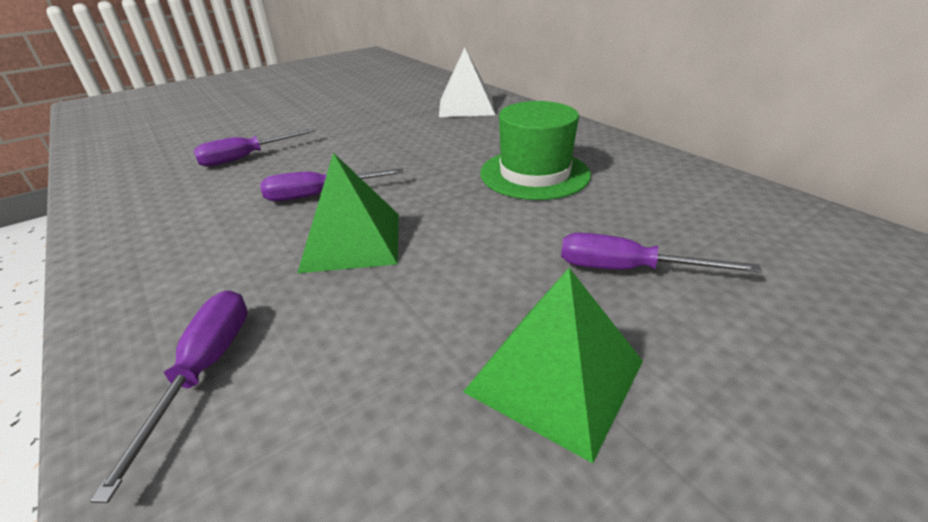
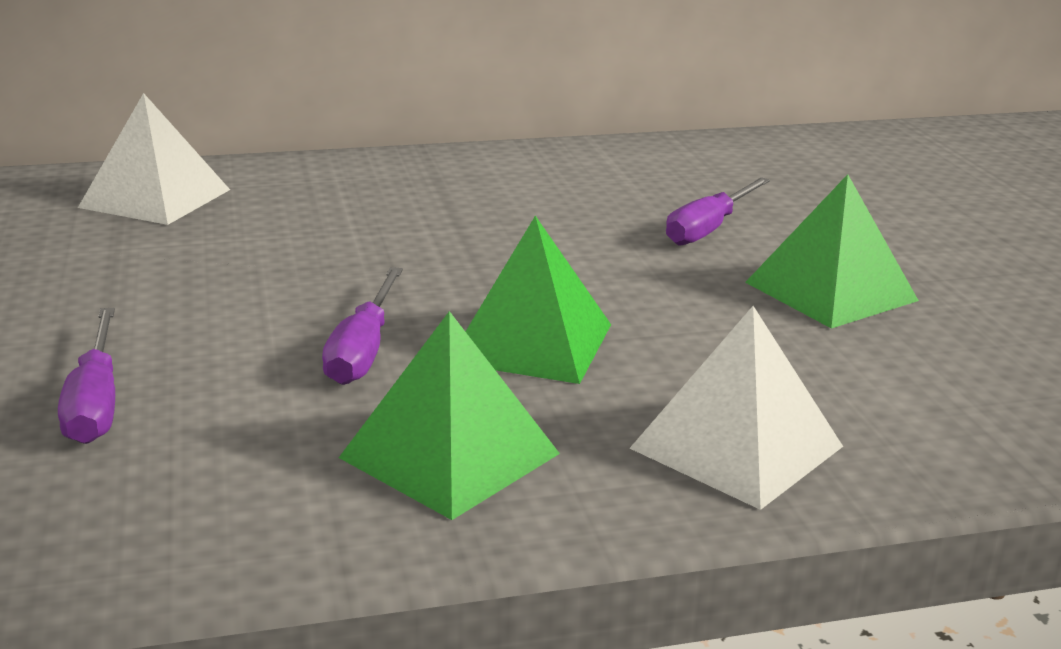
camera: 70 degrees left, 10 degrees down
(195, 251) = (449, 455): none -> green pyramid
(204, 370) = (737, 447): purple screwdriver -> white pyramid
(534, 174) = (469, 215): green hat -> none

